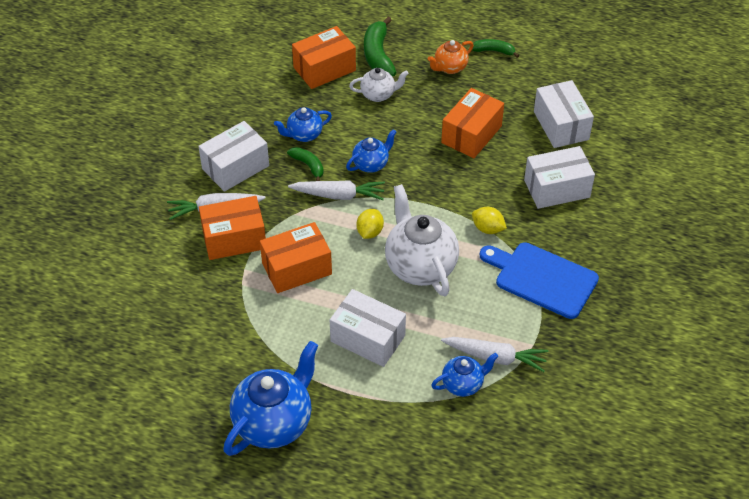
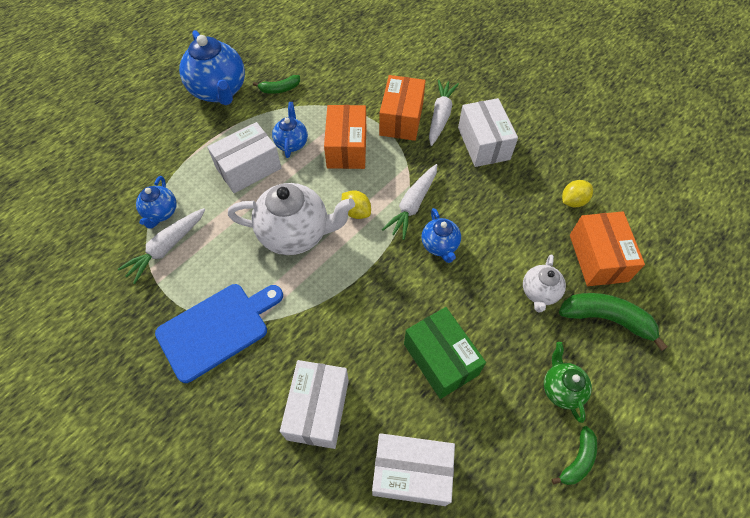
camera: 115 degrees right, 10 degrees up
(304, 135) = (504, 206): blue teapot -> blue teapot (291, 143)
(308, 166) = (461, 195): green banana -> green banana (280, 89)
(450, 68) = (561, 389): orange teapot -> green teapot
(471, 134) = (440, 359): orange box -> green box
(487, 229) = (304, 310): yellow lemon -> yellow lemon (573, 201)

